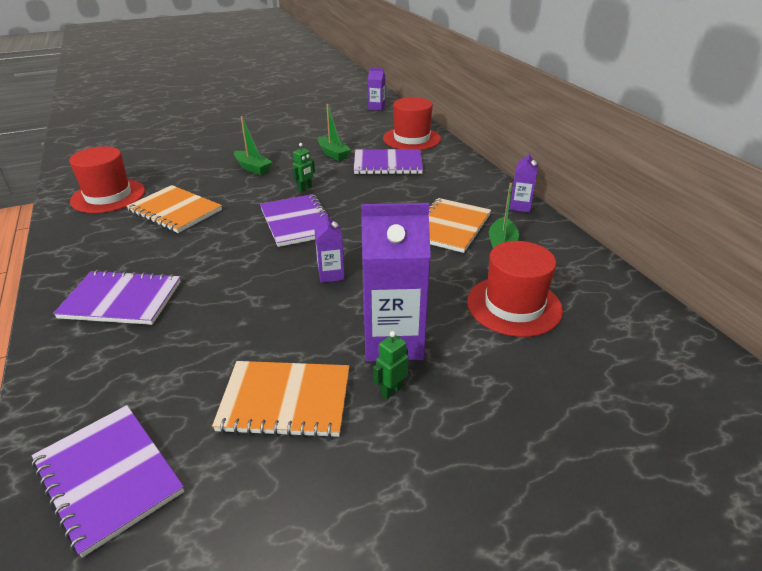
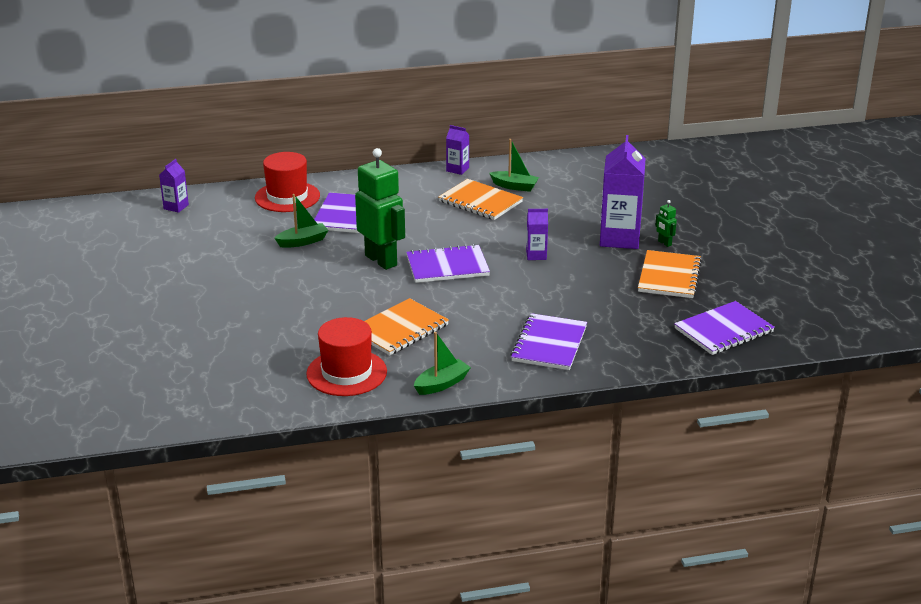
camera: 80 degrees left, 5 degrees down
(253, 168) = (316, 288): green boat -> green boat (442, 384)
(305, 189) = (381, 260): green robot -> green robot, size x2.47
(514, 305) = (590, 195): red hat -> none

